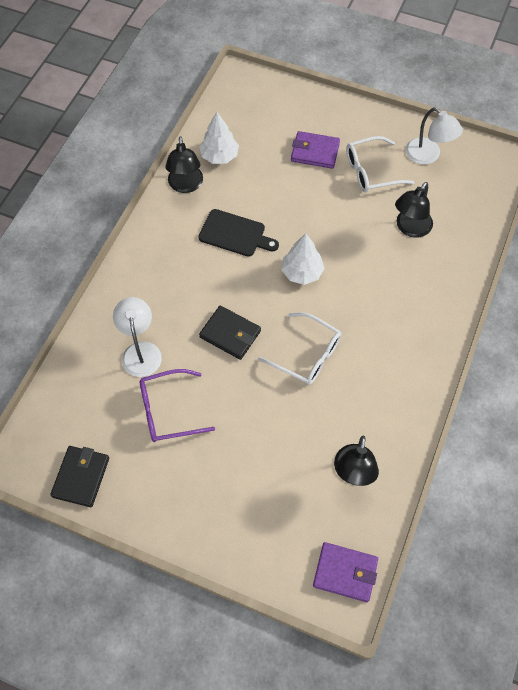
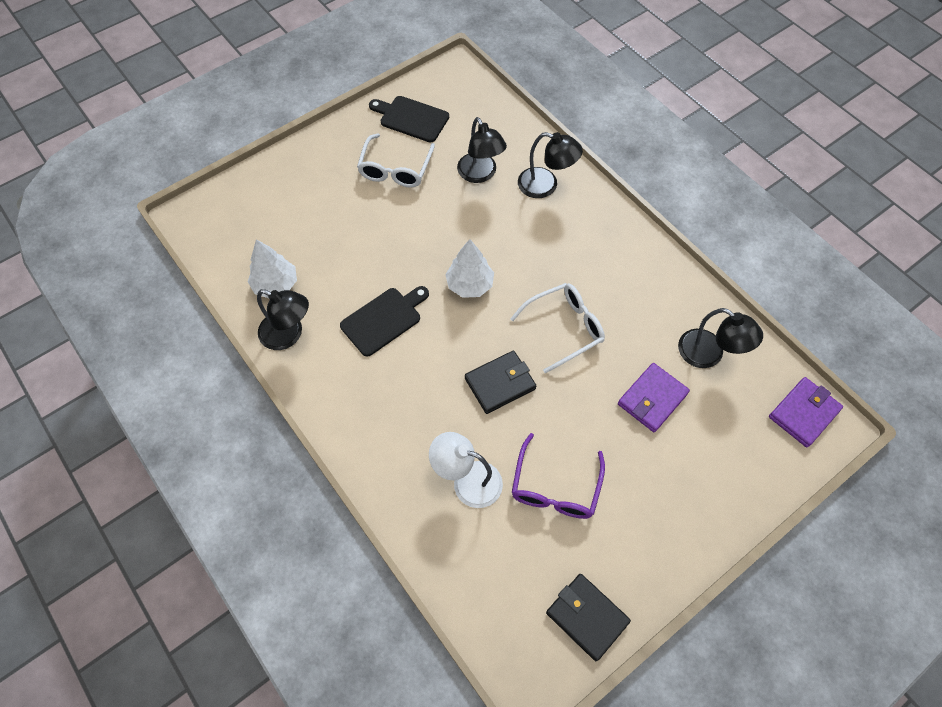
camera: 60 degrees left, 0 degrees up
(315, 152) = (337, 201): purple wallet -> purple wallet (652, 399)
(428, 156) = (411, 118): white lamp -> black cutting board
(434, 278) = (545, 186): none -> black lamp

